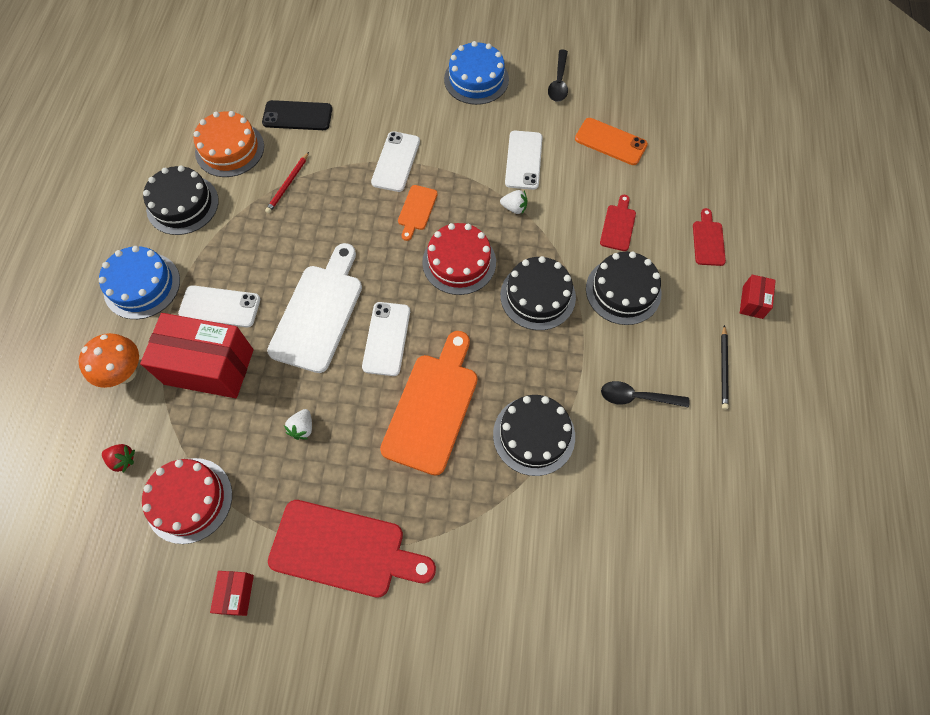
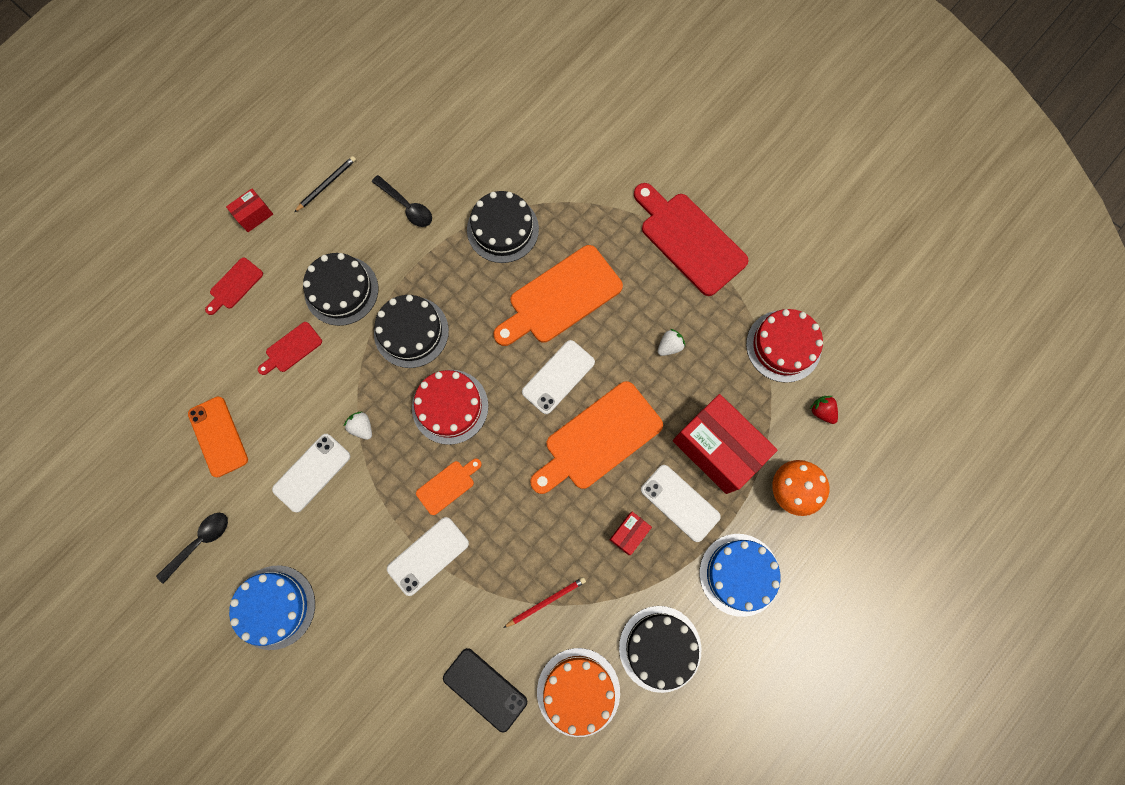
camera: 145 degrees left, 10 degrees up
(236, 594) = (779, 258): red box -> red box (629, 533)
(318, 312) = (599, 439): white cutting board -> orange cutting board

